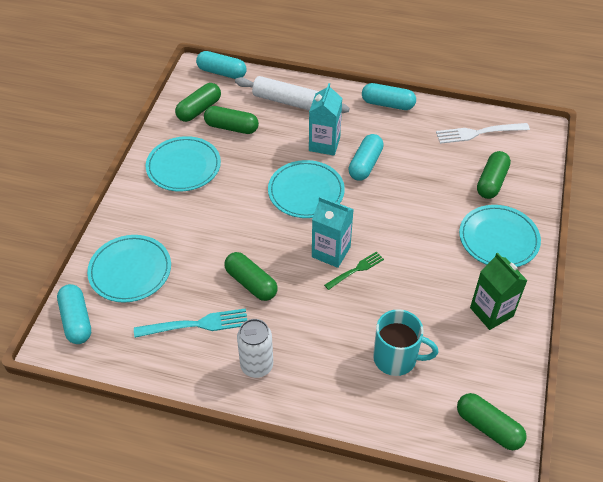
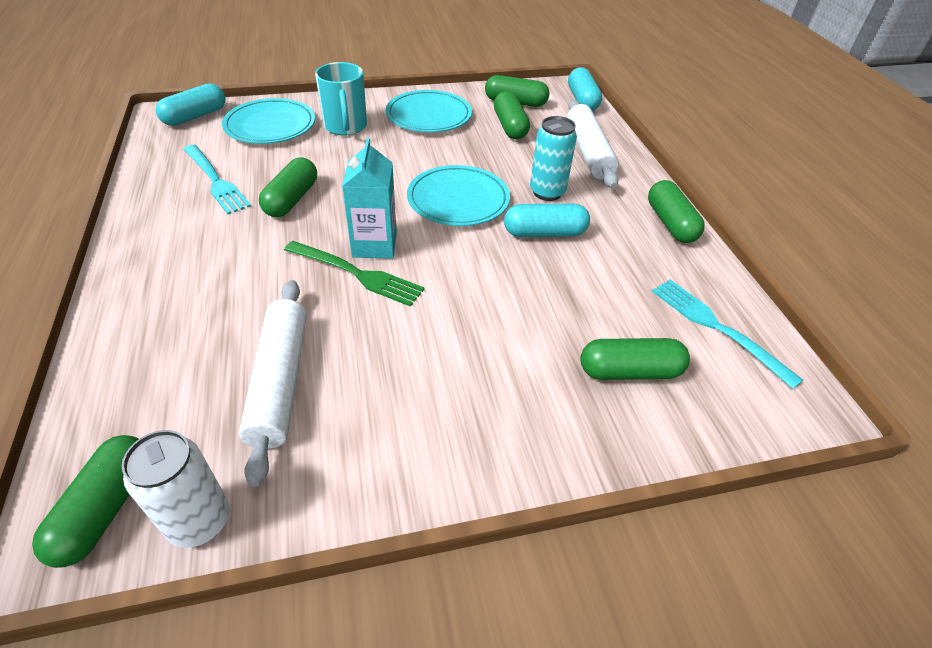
camera: 60 degrees right, 5 degrees down
(257, 366) = (169, 237): white can -> white can (199, 521)
(324, 144) = (547, 192): turquoise carton -> turquoise can
(356, 270) = (357, 274): green fork -> green fork, size x1.57
(387, 104) = (670, 223): turquoise capsule -> green capsule
(396, 358) = (218, 354): turquoise mug -> turquoise mug (345, 126)
(432, 332) = (280, 381): none -> white rolling pin
(479, 133) = (717, 328): white fork -> turquoise fork
(491, 312) = (353, 446): green carton -> none
(498, 239) = (515, 413): turquoise plate -> none

